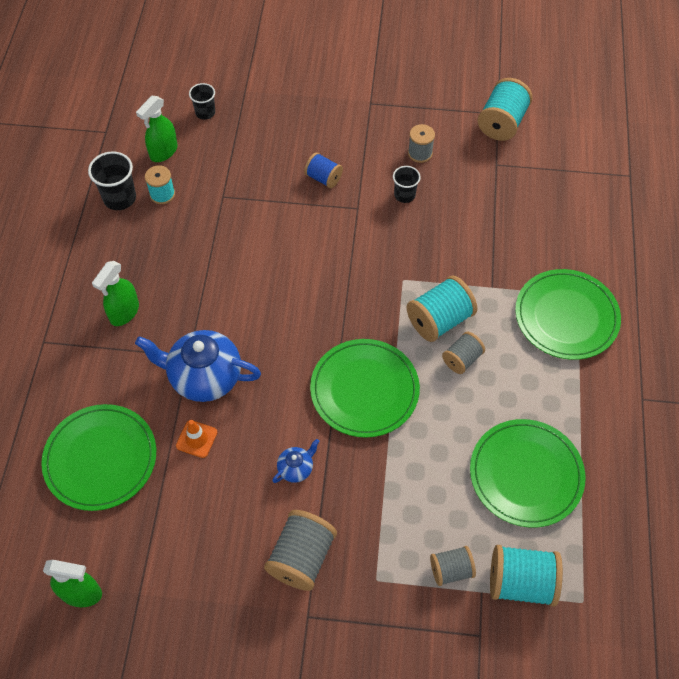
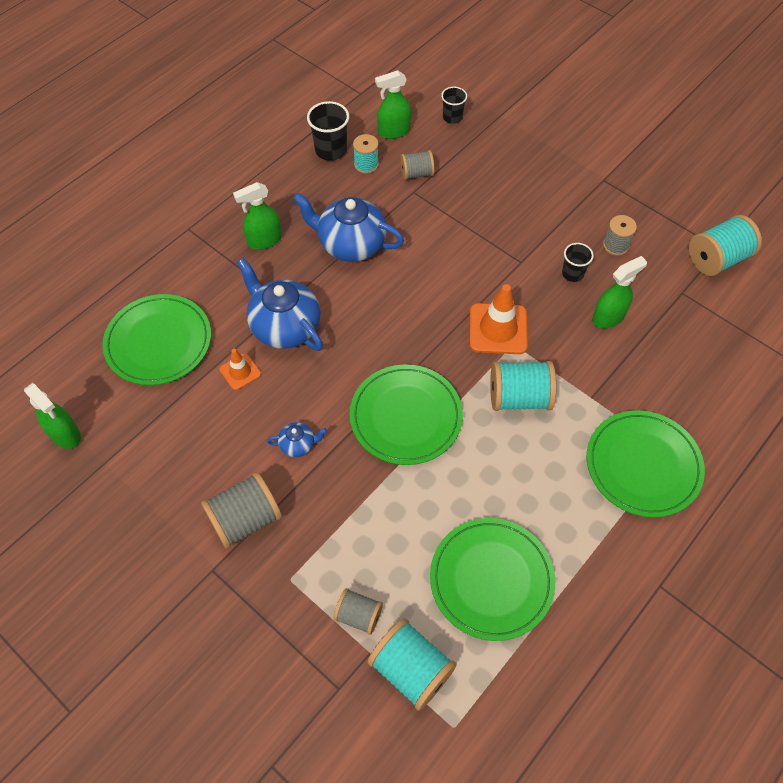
camera: 35 degrees right, 0 degrees up
(204, 272) = (350, 244): none -> blue teapot
(323, 178) = (511, 221): blue spool -> none
(381, 274) = (498, 329): none -> orange traffic cone
(457, 215) = (608, 317): none -> green spray bottle
(462, 359) = (512, 443): grey spool -> grey spool (417, 174)

